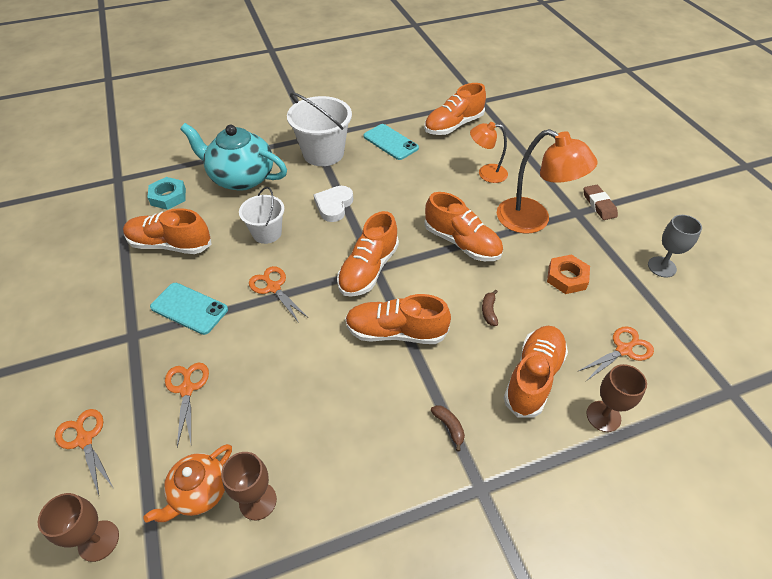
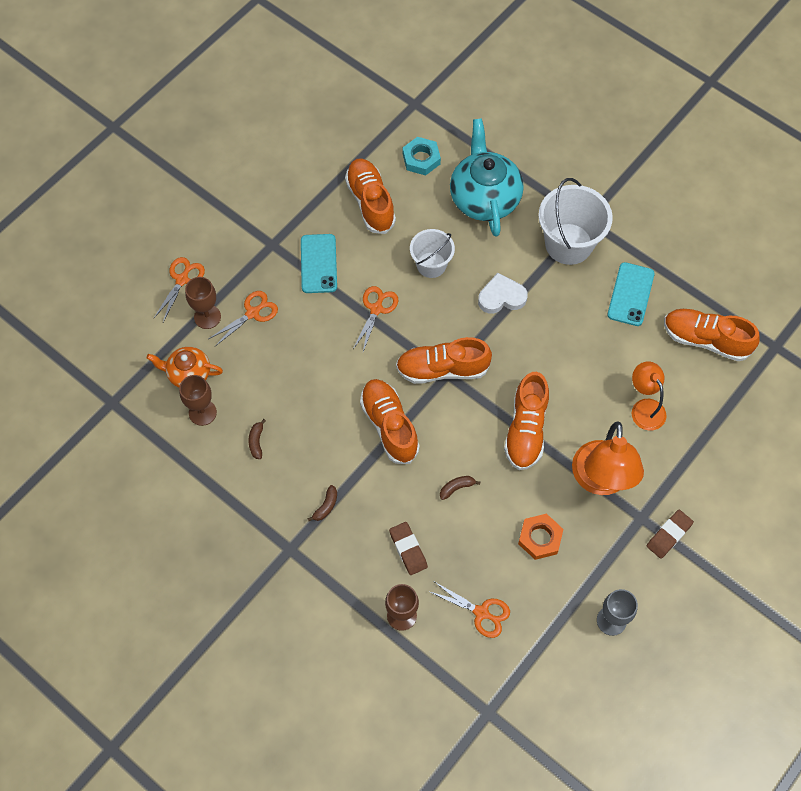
camera: 60 degrees right, 15 degrees up
(98, 540) = (130, 339): brown goblet -> brown goblet (207, 317)
(333, 459) = (256, 441): none -> brown banana
(533, 377) = (408, 549): orange shoe -> brown eraser

